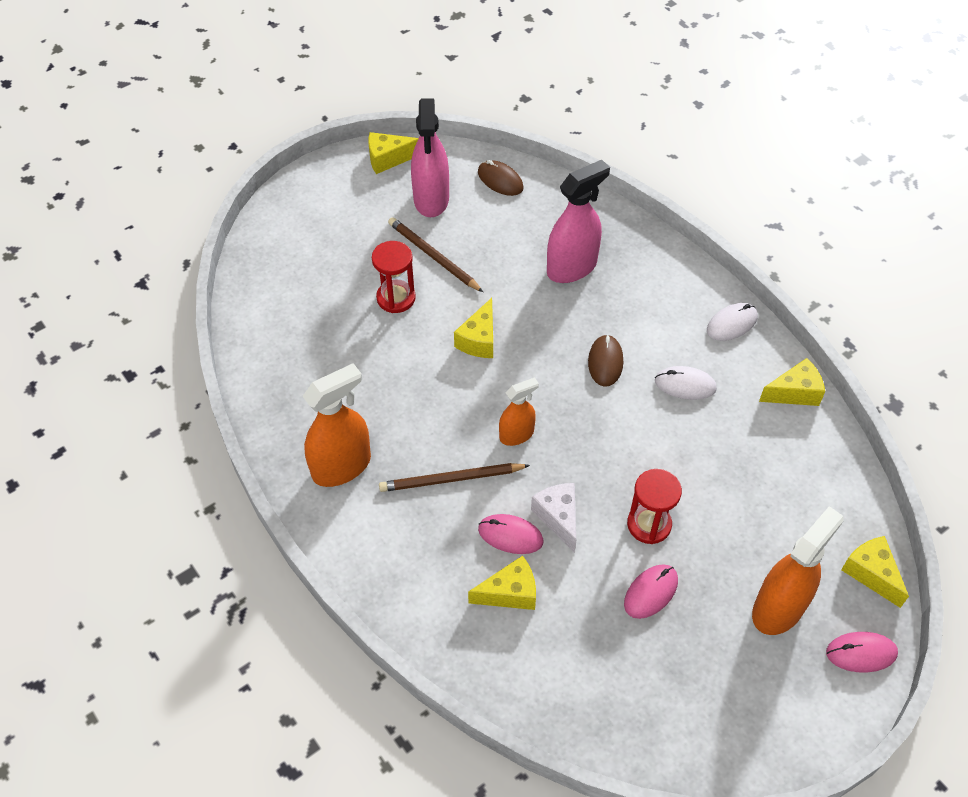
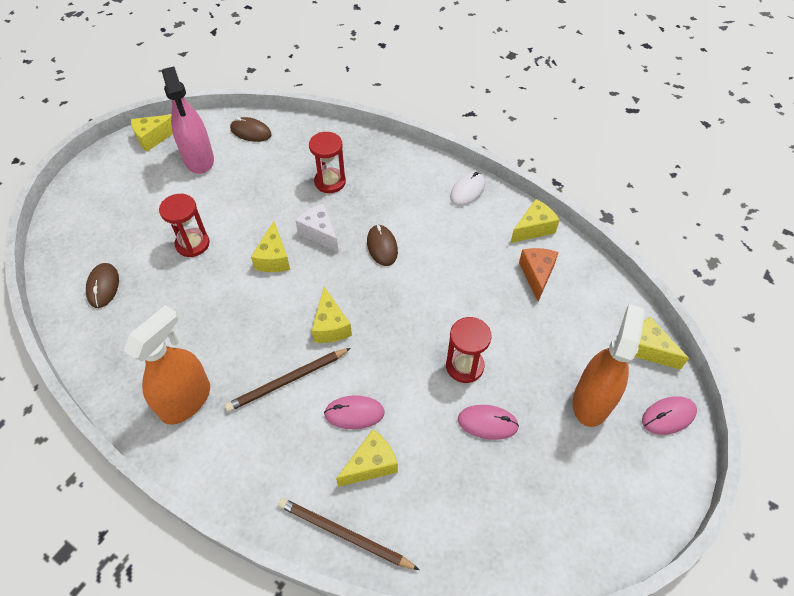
camera: 20 degrees left, 0 degrees up
(290, 319) = (103, 286): none -> brown mouse
(433, 256) = (214, 203): brown pencil -> brown pencil (344, 534)
(516, 435) = (330, 326): orange spray bottle -> yellow cheese
(558, 518) = (389, 384): white cheese -> white cheese (319, 233)
(572, 267) = (330, 182): pink spray bottle -> red hourglass
(650, 592) = (487, 423): pink mouse -> pink mouse turned 75 degrees clockwise
(685, 385) = (450, 246): white mouse -> none
(775, 448) = (537, 275): none -> orange cheese

